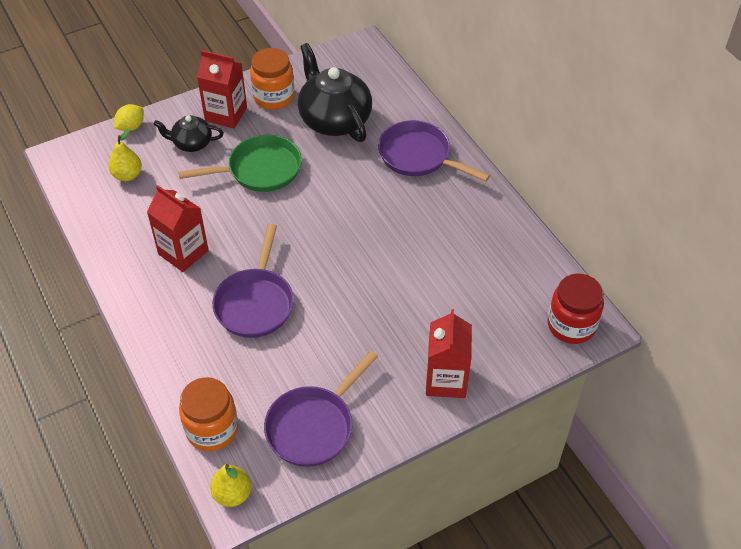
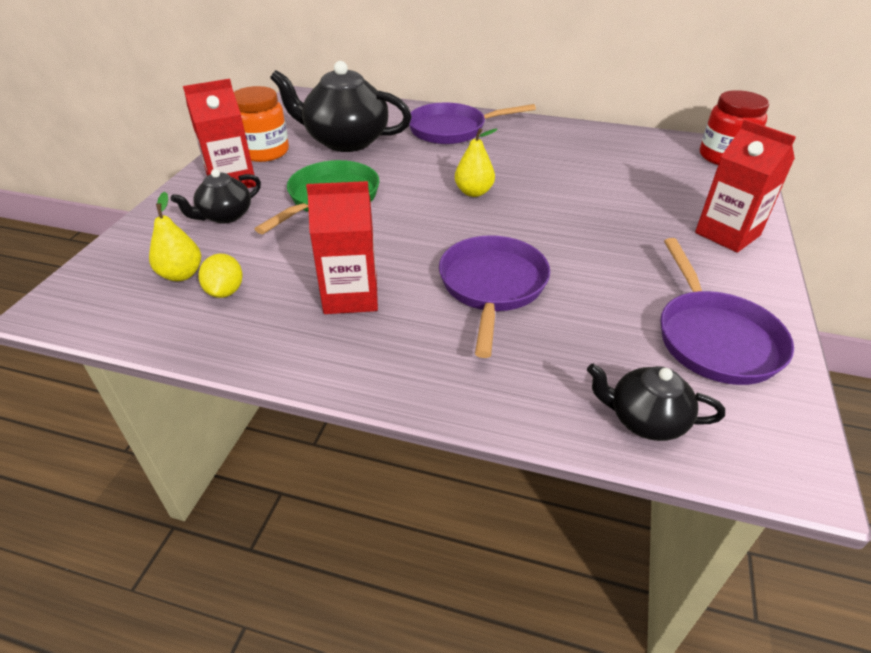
camera: 45 degrees left, 10 degrees down
(131, 127) = (128, 237): yellow lemon -> yellow lemon (225, 291)
(212, 429) = (645, 419): orange jar -> black teapot
(232, 494) = (773, 461): yellow pear -> yellow pear (474, 192)
(255, 303) = (492, 287): purple pan -> purple pan turned 135 degrees counterclockwise

